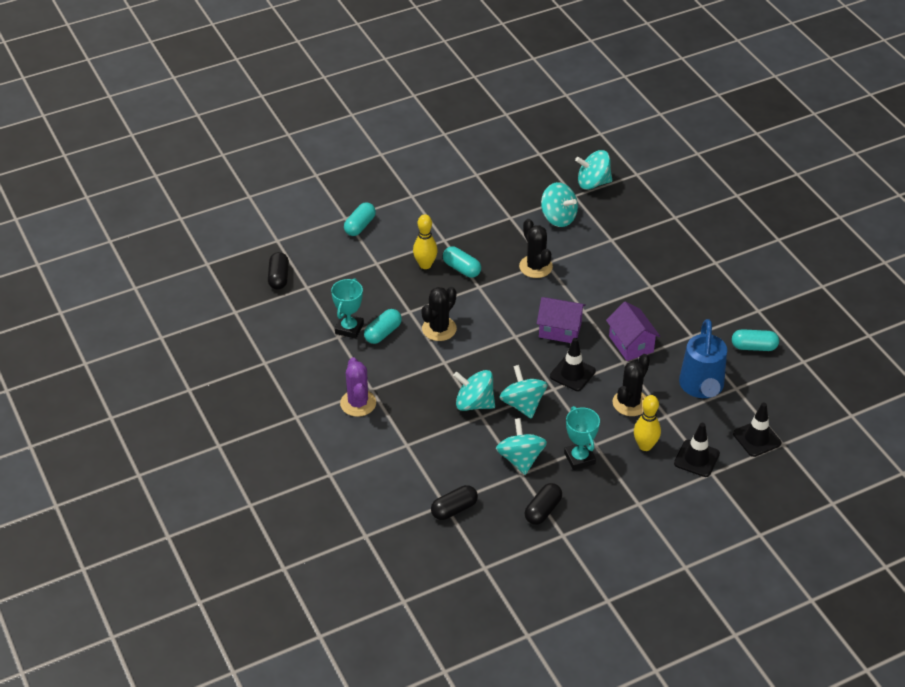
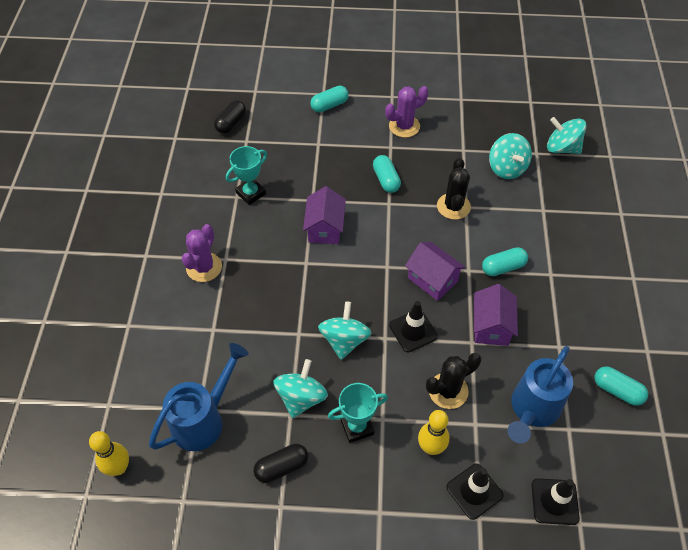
camera: 30 degrees right, 10 degrees up
(383, 333) = (275, 210): turquoise capsule -> turquoise capsule (503, 267)
(425, 265) = (357, 163): yellow bowling pin -> yellow bowling pin (119, 468)
(439, 329) = (325, 228): black cactus -> purple house
(443, 218) = (404, 126): none -> purple cactus
(454, 509) = (203, 420): black capsule -> blue watering can
(474, 403) = (301, 317): turquoise spinning top -> none
(579, 458) = (357, 427): turquoise trophy -> turquoise trophy turned 60 degrees clockwise

